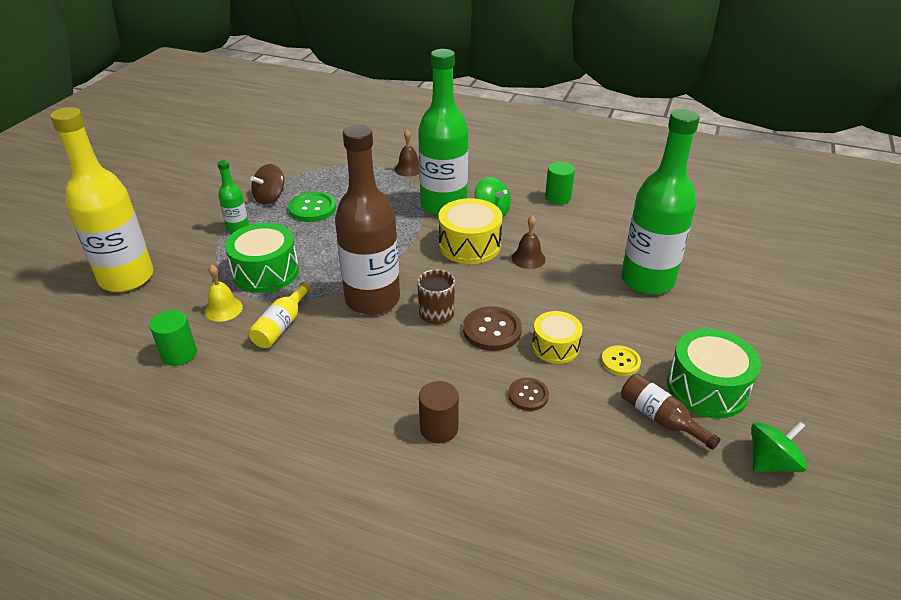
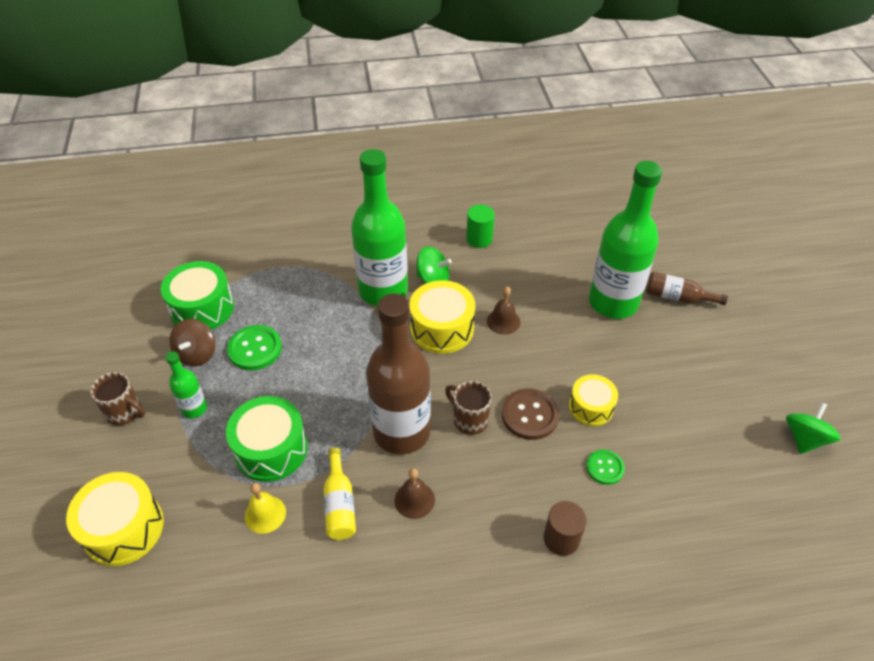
camera: 30 degrees left, 10 degrees up
(127, 278) = (123, 528): yellow bottle -> yellow drum
(179, 354) = (265, 589): green cylinder -> none
(192, 214) = (125, 412): none -> brown mug
(408, 169) = (314, 258): brown bell -> brown bell (414, 500)
(528, 395) = (605, 468): brown button -> green button
(620, 362) = (649, 398): yellow button -> none
(660, 418) = (712, 438): brown bottle -> brown bottle (677, 297)
(707, 388) = (723, 392): green drum -> green drum (202, 308)

